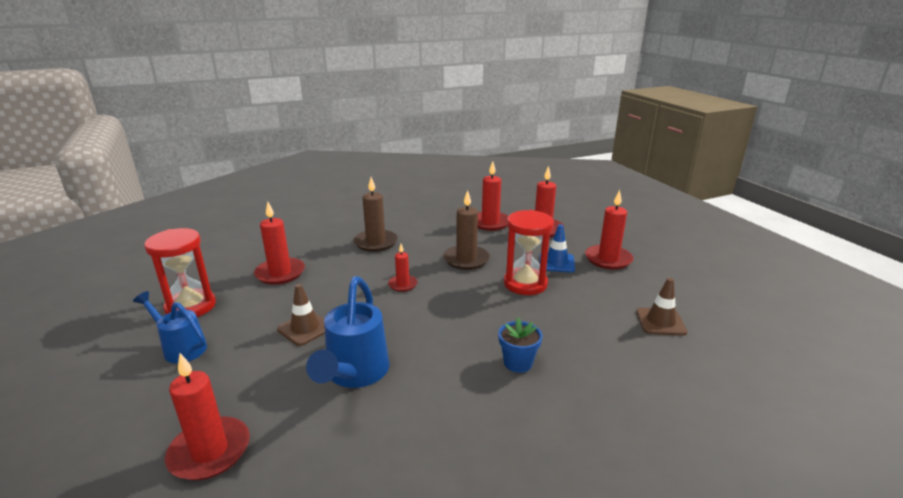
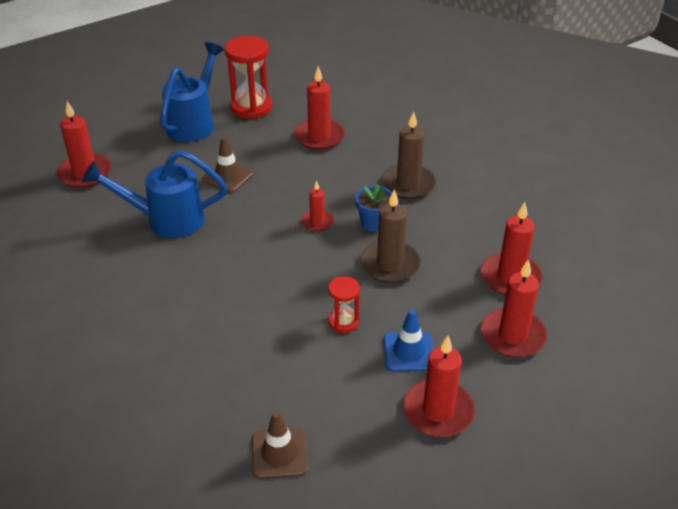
camera: 80 degrees right, 15 degrees up
(180, 347) = (194, 122): blue watering can -> blue watering can, size x1.50
(518, 363) = (188, 322): blue flower pot -> blue flower pot (373, 223)
(525, 284) = (343, 322): red hourglass -> red hourglass, size x0.55

